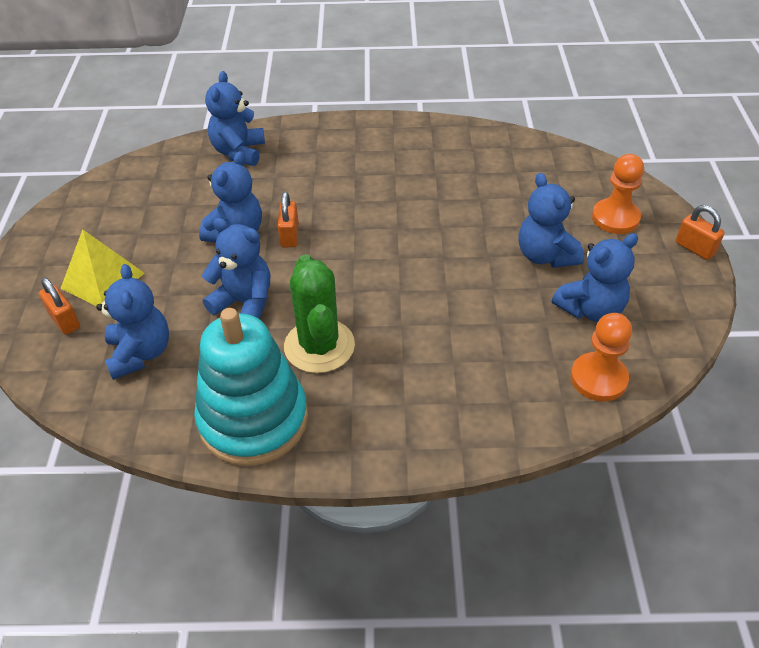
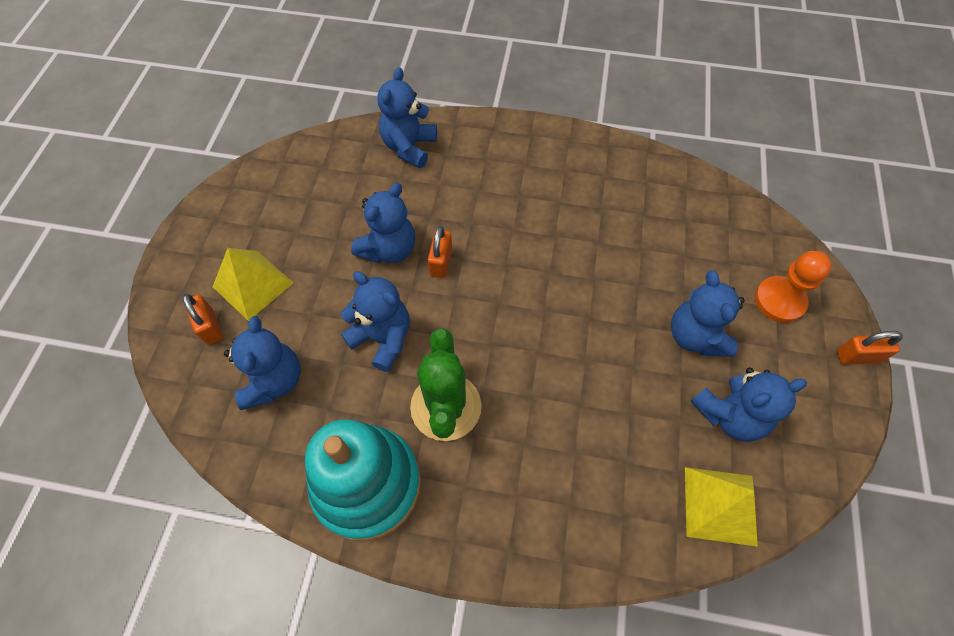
camera: 10 degrees right, 15 degrees up
(598, 378) = (720, 505): orange pawn -> yellow pyramid
(695, 248) = (857, 356): orange padlock -> orange padlock turned 60 degrees counterclockwise

